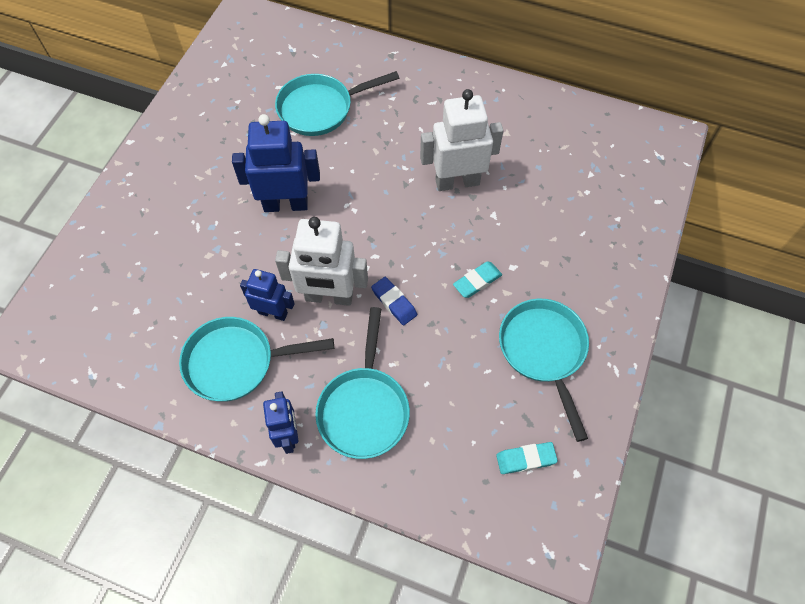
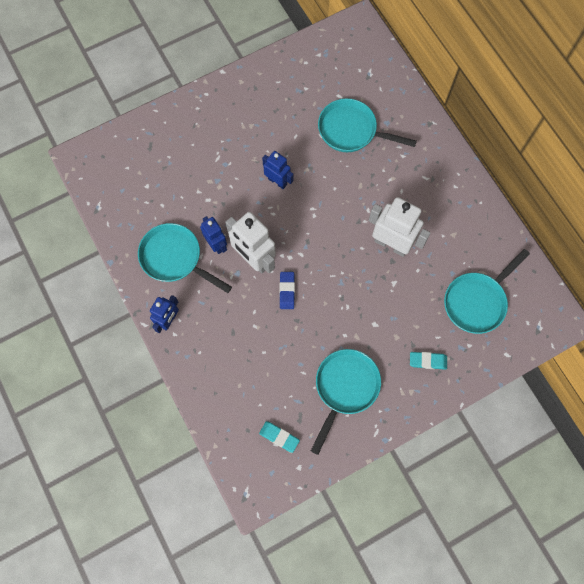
camera: 40 degrees right, 10 degrees up
(286, 204) = (277, 181): blue robot -> blue robot, size x0.60
(364, 409) = (219, 339): turquoise pan -> turquoise pan (477, 301)
(477, 281) = (345, 316): turquoise eraser -> turquoise eraser (428, 361)

